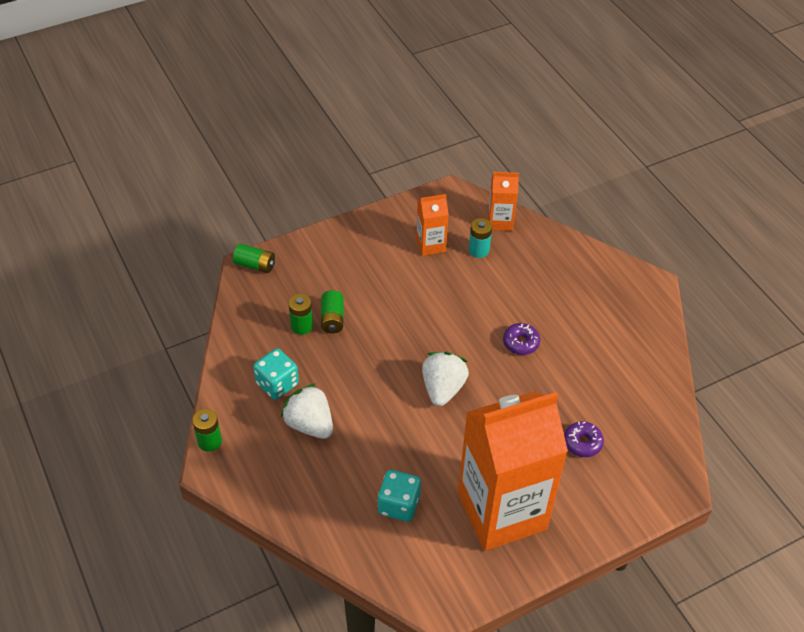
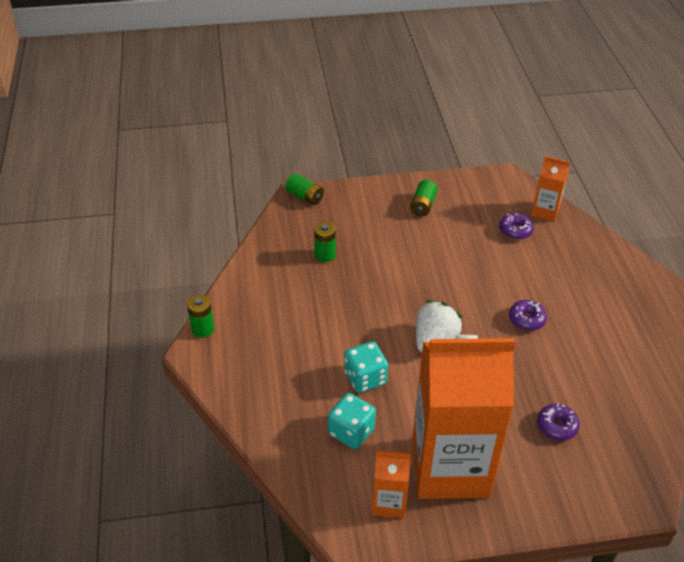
camera: 20 degrees right, 5 degrees down
(277, 384) = (282, 297): turquoise dice -> turquoise dice (365, 378)
(310, 424) = (297, 338): white strawberry -> none
(332, 319) = (355, 255): green battery -> green battery (423, 205)
(430, 245) = (471, 216): orange carton -> orange carton (389, 502)
(479, 250) = (515, 230): turquoise battery -> purple donut

